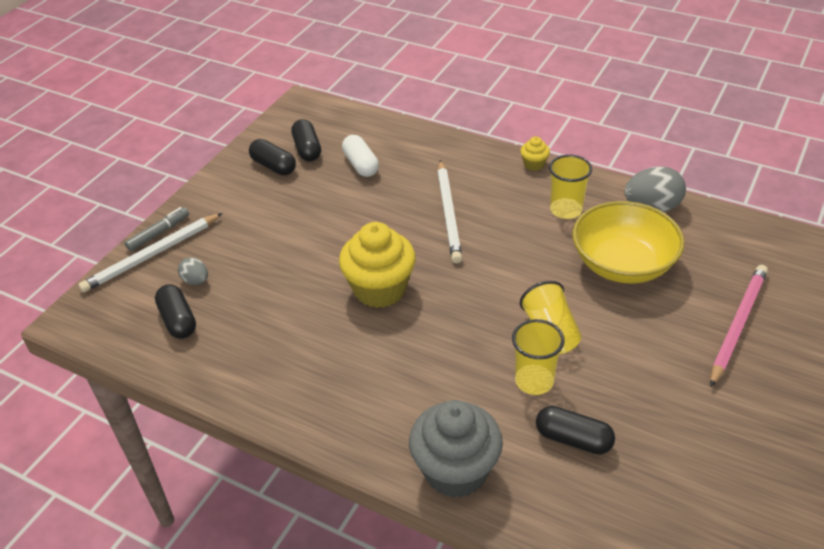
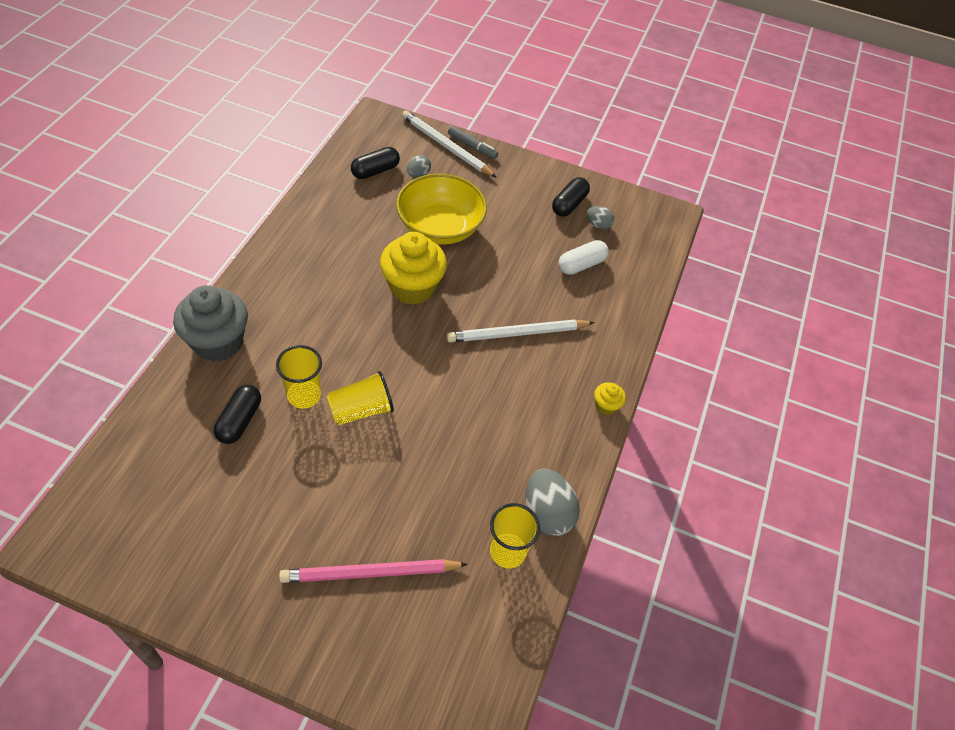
camera: 75 degrees right, 10 degrees up
(307, 149) = (598, 225): black capsule -> grey egg
(566, 210) = (534, 431): yellow cup -> yellow cup (507, 552)
(623, 264) = (454, 477): yellow bowl -> yellow bowl (440, 227)
(737, 324) = (370, 573): pink pencil -> pink pencil turned 150 degrees clockwise

